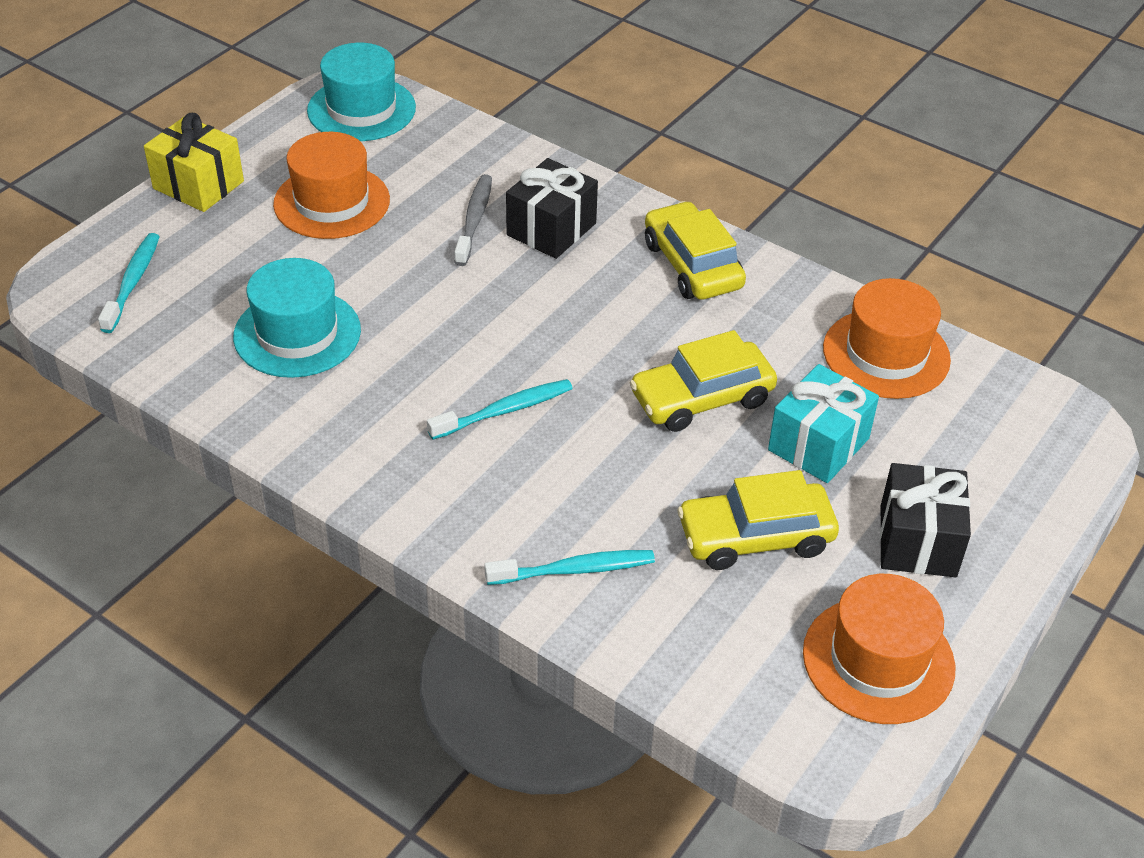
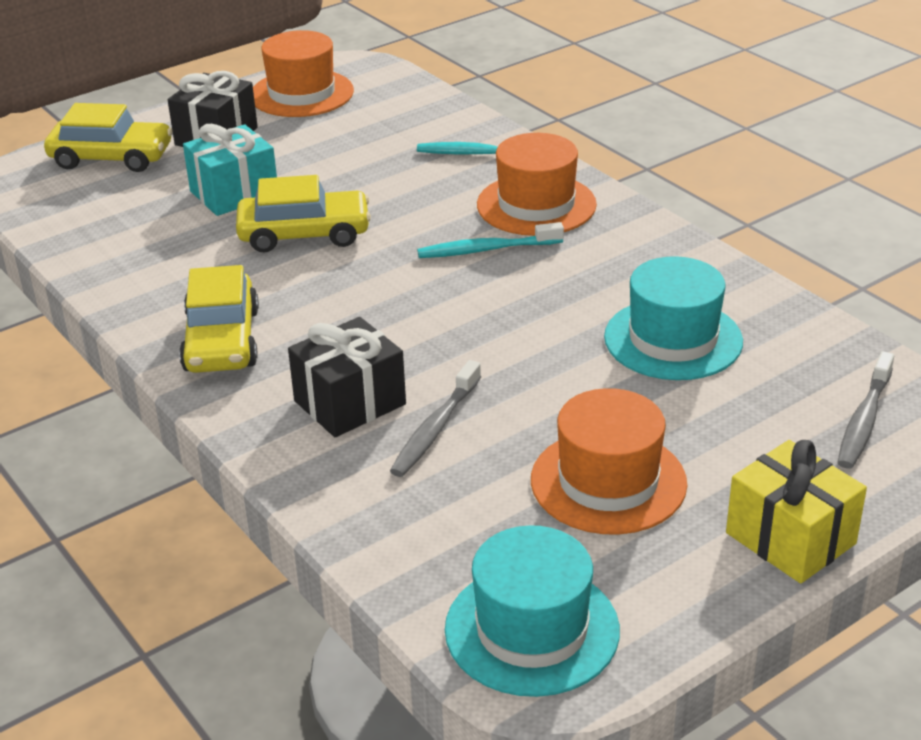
camera: 160 degrees left, 10 degrees down
(132, 283) = (864, 419): turquoise toothbrush -> grey toothbrush
(755, 537) = (332, 152): yellow car -> yellow car (111, 157)
(886, 354) = (111, 241): orange hat -> orange hat (536, 205)

